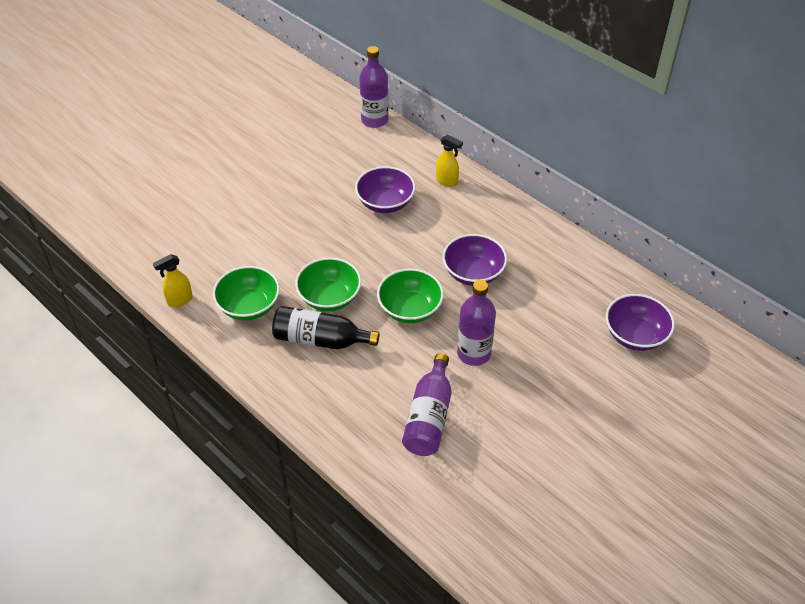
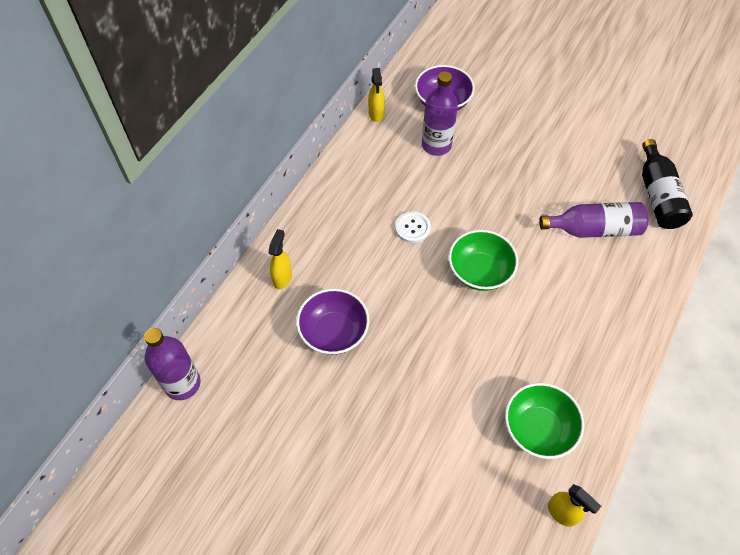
camera: 105 degrees left, 10 degrees up
(321, 339) = (551, 341): black bottle -> black bottle (658, 195)
(329, 297) = (494, 349): green bowl -> none
(473, 273) = (412, 228): purple bowl -> white button
(474, 353) = (511, 209): purple bottle -> purple bottle (436, 145)
(625, 276) = (376, 114): none -> yellow spray bottle

